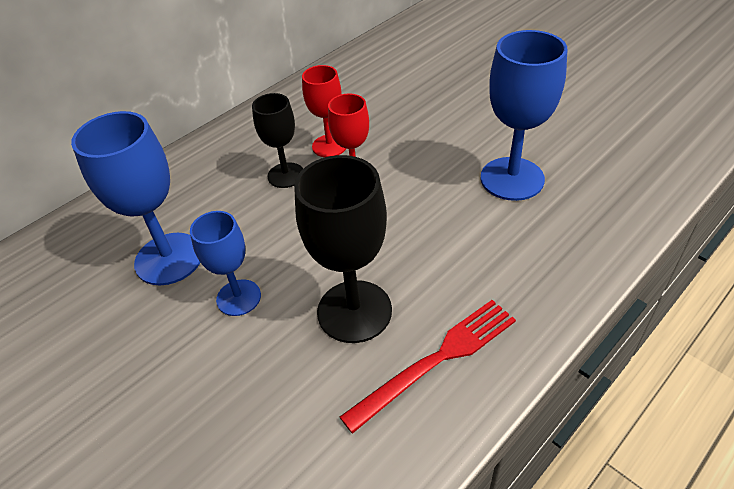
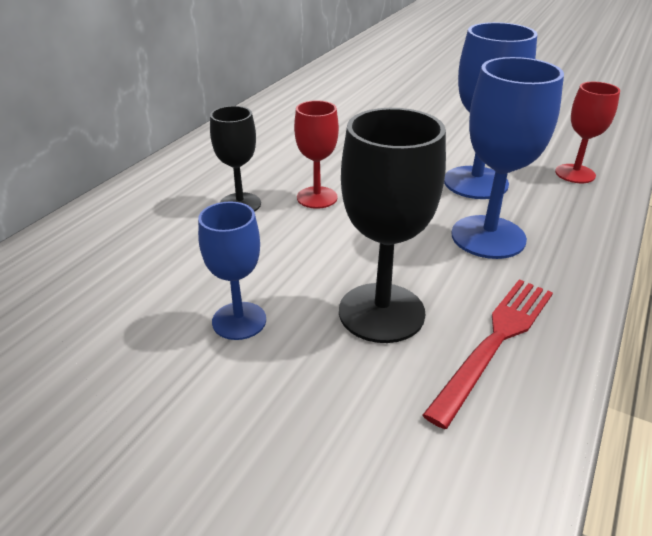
camera: 20 degrees left, 10 degrees down
(169, 259) = (132, 296): blue goblet -> blue goblet (488, 237)
(329, 146) = (276, 175): red goblet -> red goblet (575, 174)

